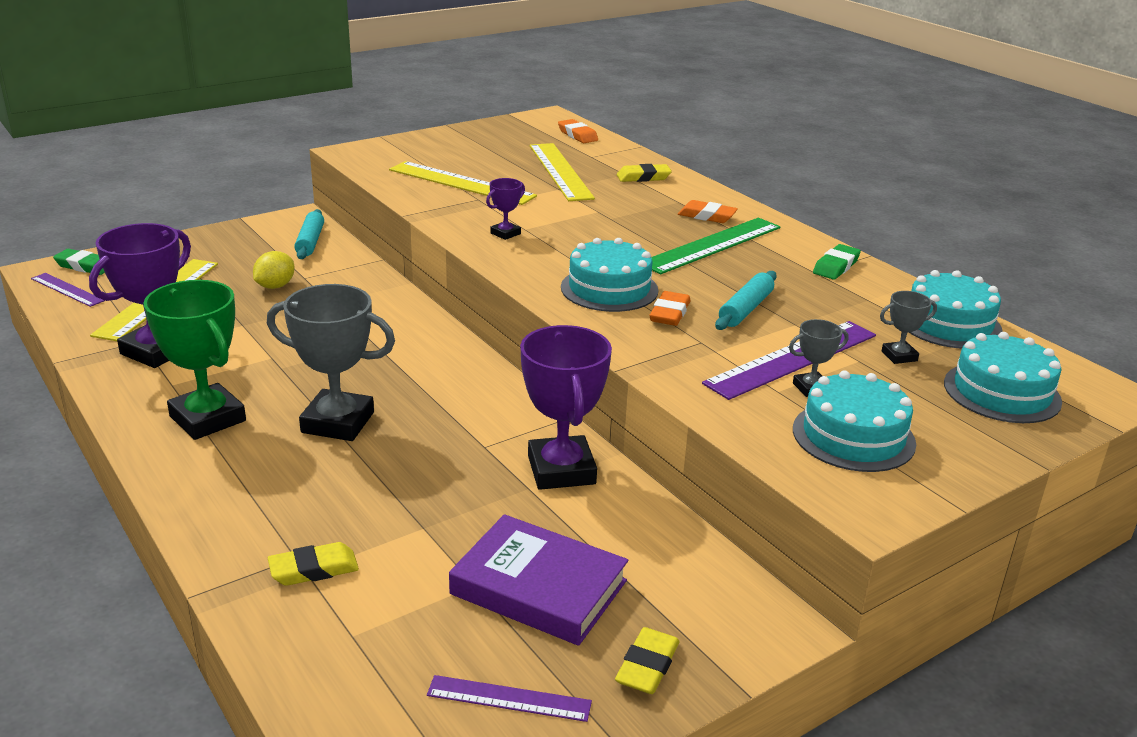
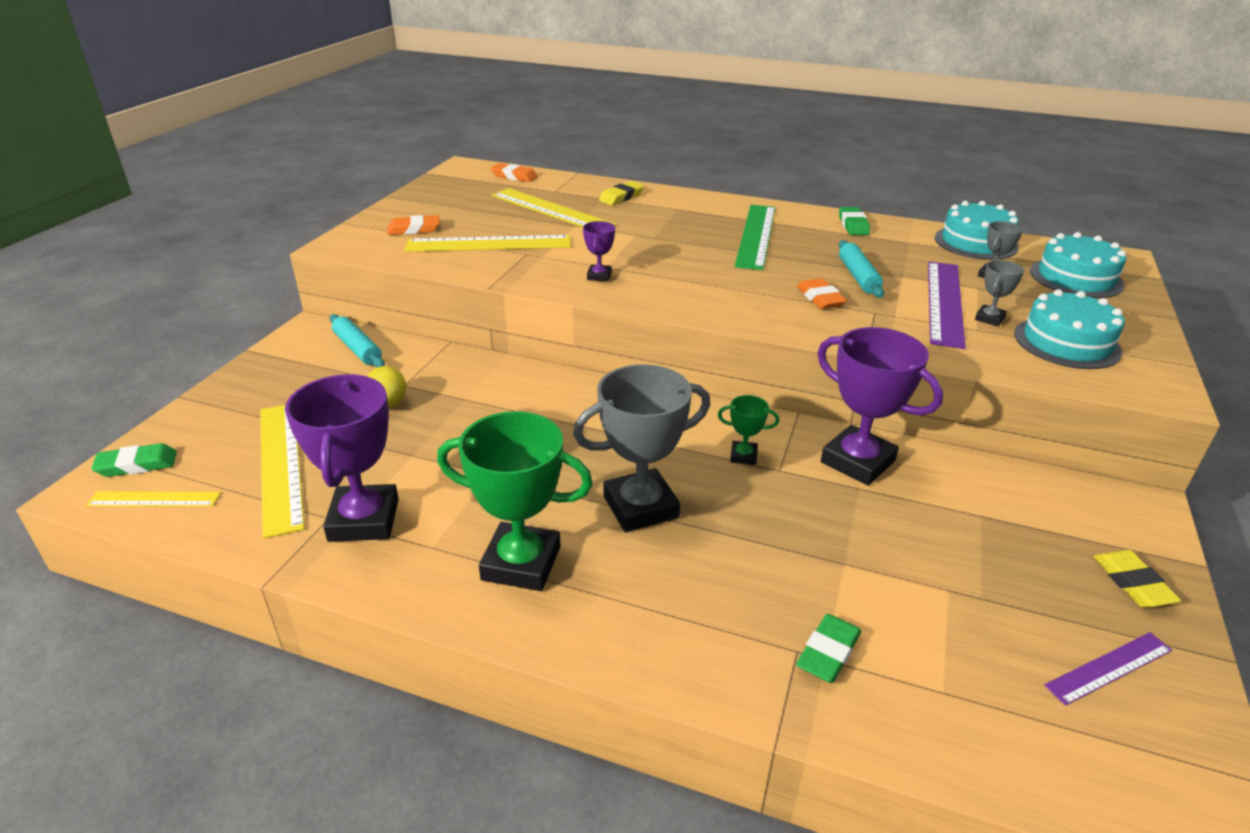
camera: 35 degrees left, 5 degrees up
(67, 289) = (154, 499): purple ruler -> yellow ruler
(314, 569) = (828, 652): yellow eraser -> green eraser
(472, 425) = (743, 456): none -> green trophy
(538, 587) = (988, 565): purple book -> none
(609, 289) = (750, 294): turquoise cake -> none
(707, 216) = (715, 214): orange eraser -> orange eraser (414, 229)

